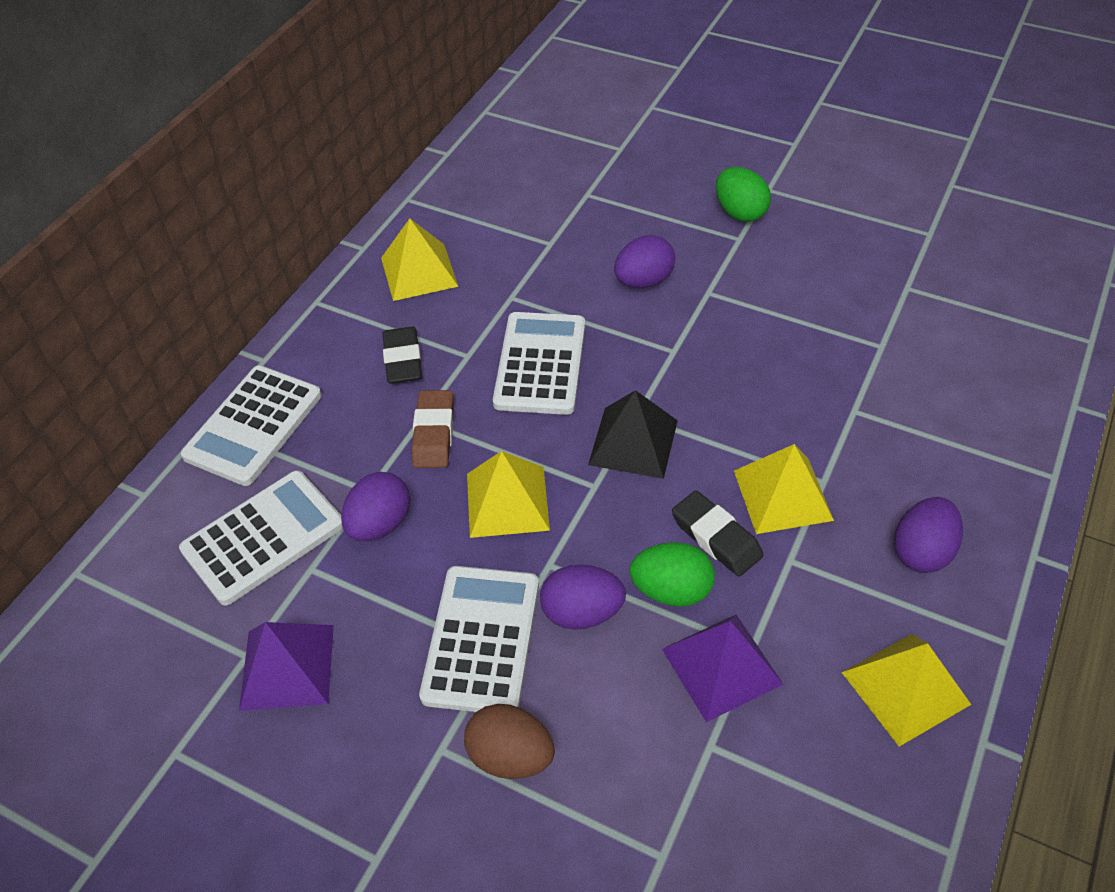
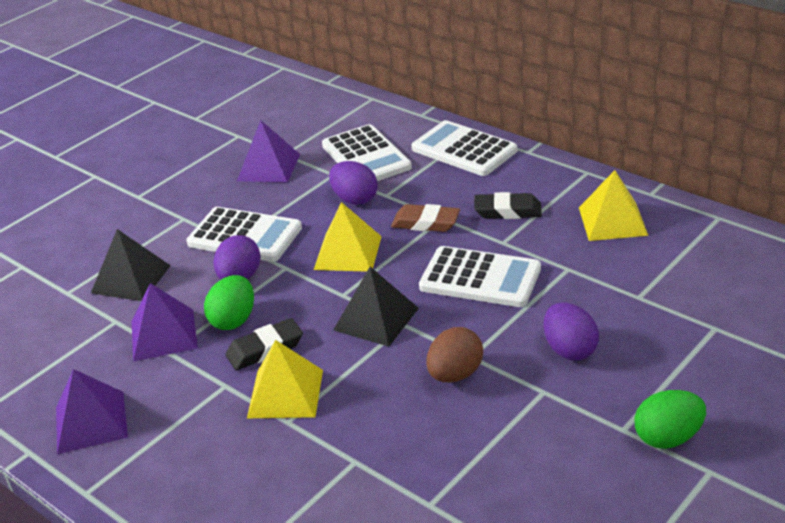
camera: 105 degrees right, 15 degrees down
(510, 756) = (162, 242): brown egg -> brown egg (455, 374)
(610, 766) = (131, 279): none -> black pyramid
(905, 688) = (91, 422): yellow pyramid -> purple pyramid
(922, 551) = (190, 464): purple egg -> none

